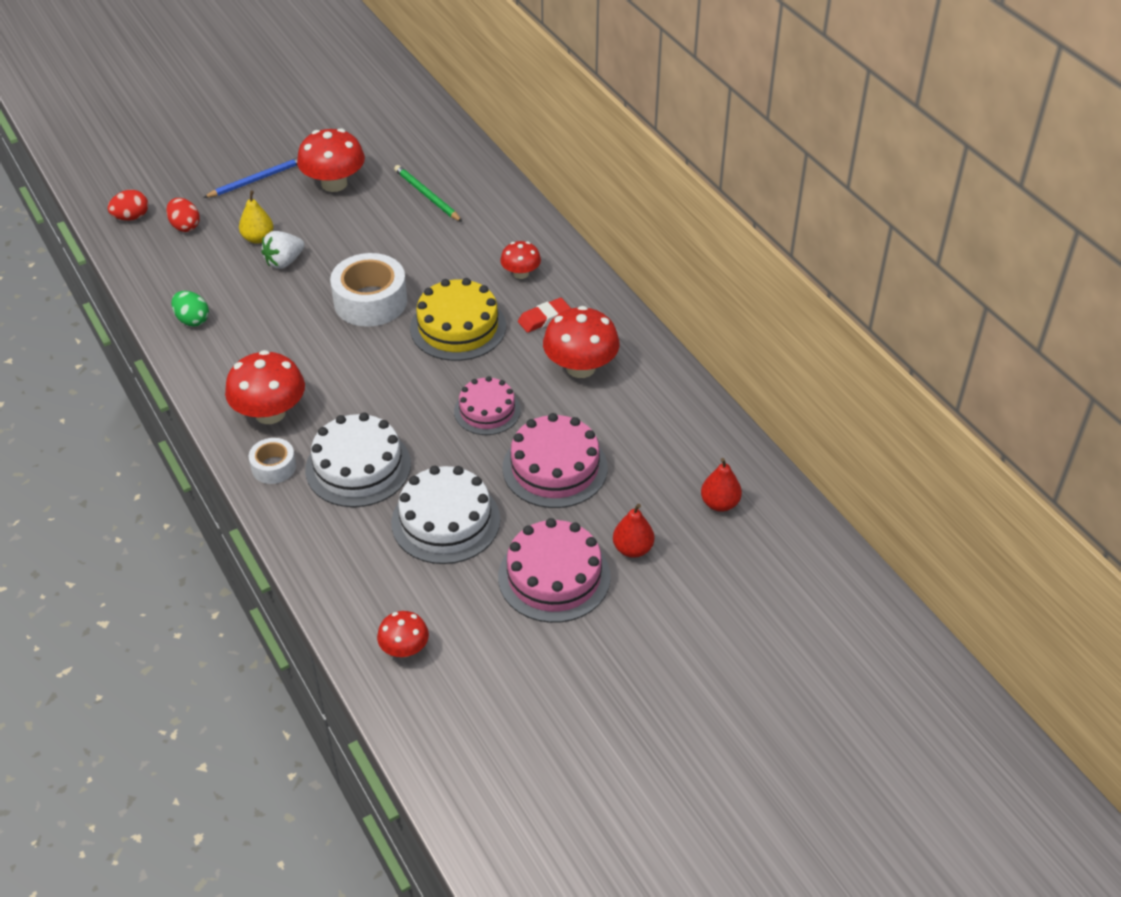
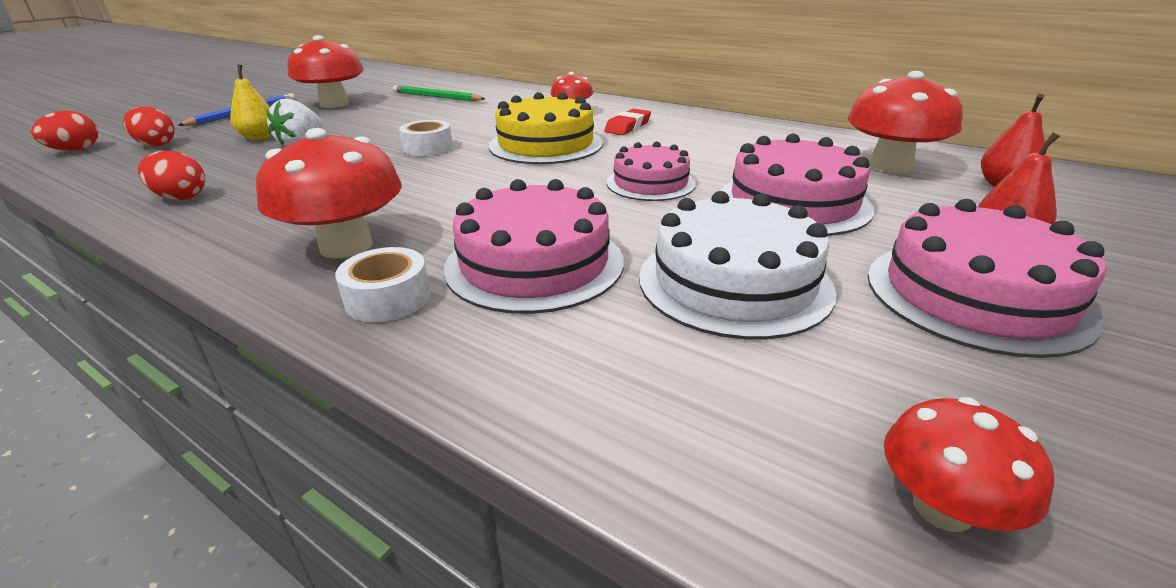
camera: 25 degrees left, 15 degrees down
(192, 320) = (180, 197): green egg -> red egg
(358, 467) = (534, 263): white cake -> pink cake
(370, 301) = (428, 148): white tape -> white tape, size x0.54
(580, 367) = (706, 142): red mushroom -> red mushroom (890, 166)

